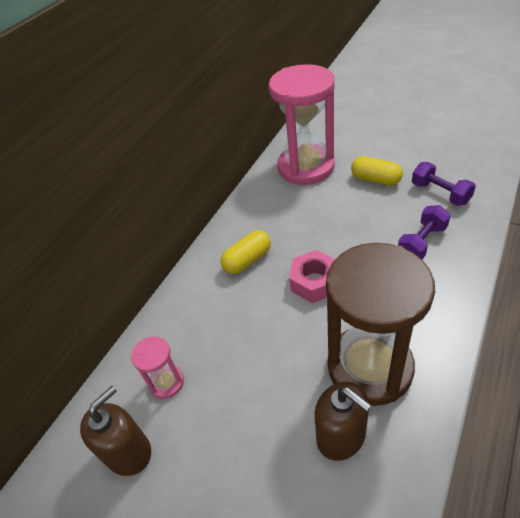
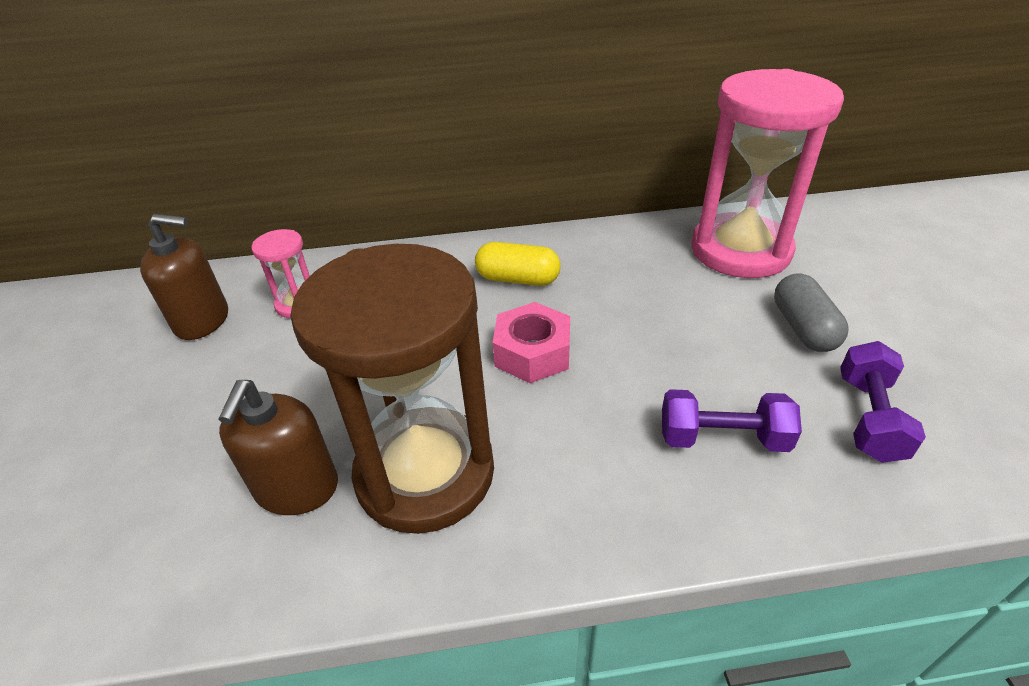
camera: 50 degrees right, 5 degrees down
(375, 180) = (803, 328): yellow capsule -> grey capsule

